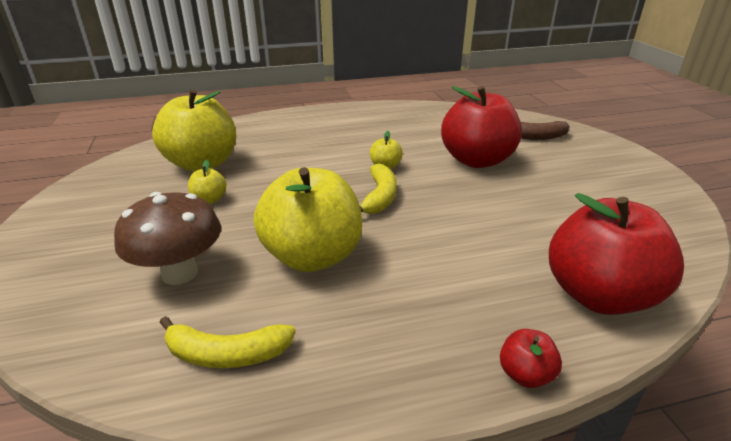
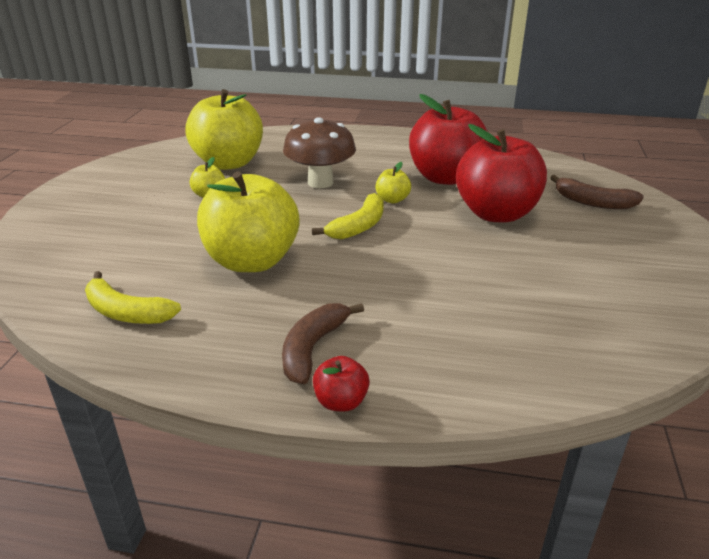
camera: 25 degrees right, 0 degrees up
(179, 273) = (140, 246): brown mushroom -> brown mushroom (320, 182)
(450, 328) = (313, 348): none -> brown banana
(598, 295) = (485, 366): red apple -> red apple (445, 177)

